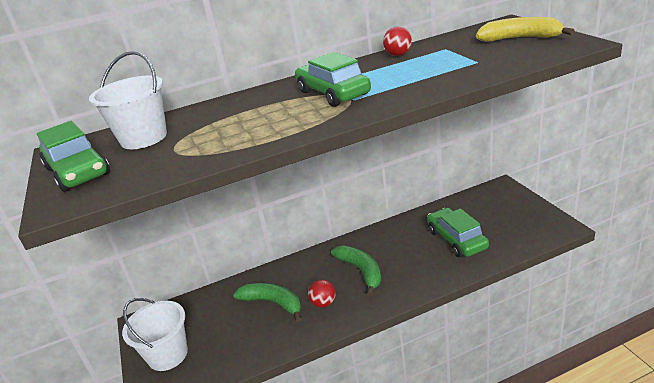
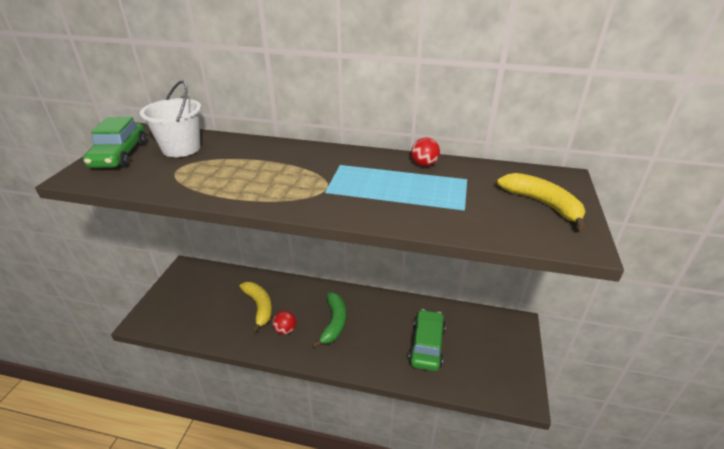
camera: 30 degrees right, 5 degrees up
(168, 355) = (174, 300): white bucket -> none
(273, 303) = (259, 307): green banana -> yellow banana
(333, 93) = (323, 177): green car -> none

